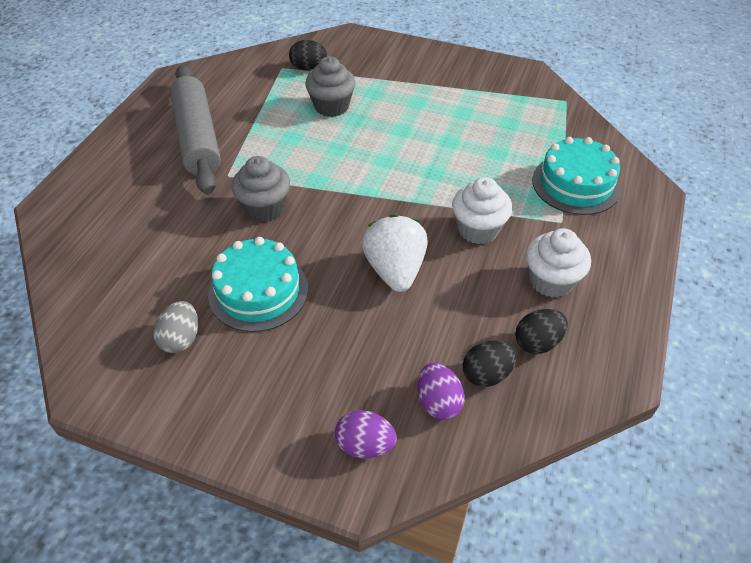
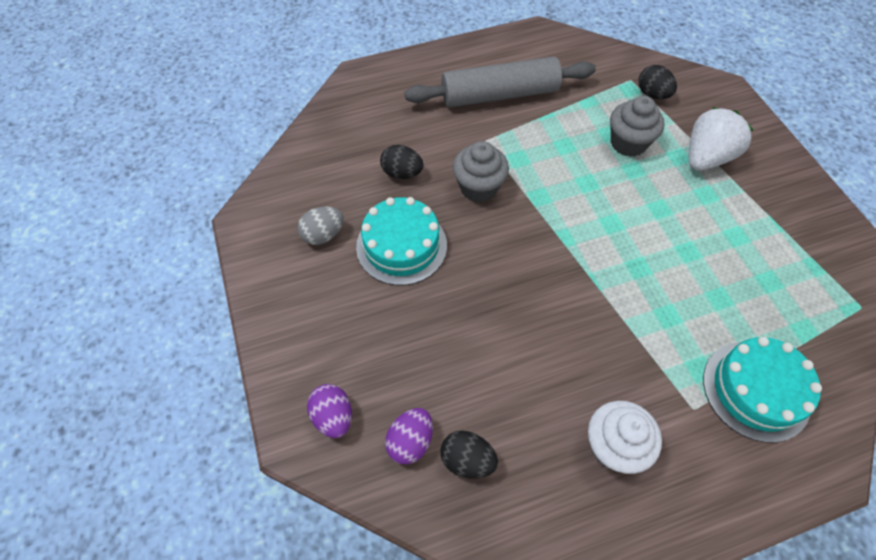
camera: 50 degrees right, 10 degrees up
(197, 138) = (499, 94): grey rolling pin -> grey rolling pin turned 45 degrees clockwise
(395, 270) = (506, 317): white strawberry -> white strawberry (706, 157)
(478, 229) = (611, 346): white cupcake -> none
(537, 342) = (535, 479): black egg -> black egg (402, 173)

